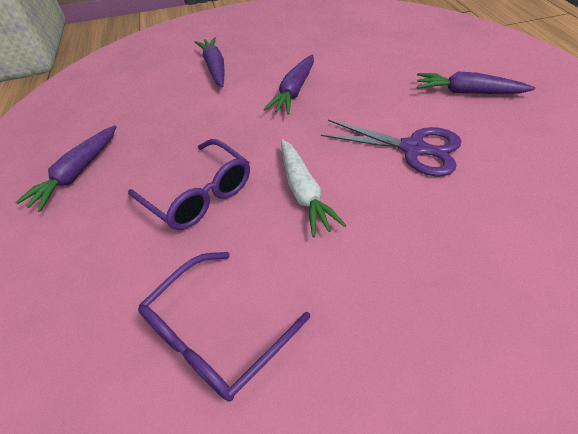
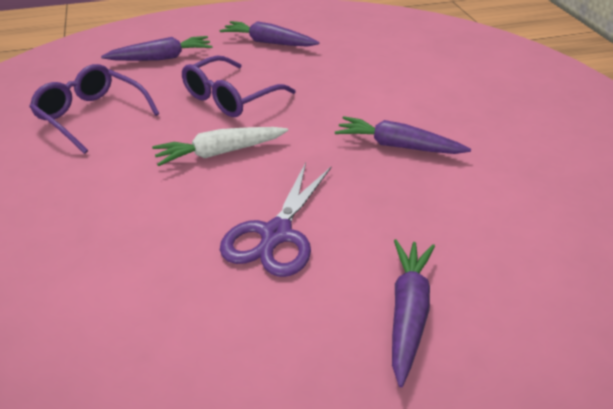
camera: 85 degrees right, 10 degrees down
(215, 68) = (443, 90): purple carrot -> purple carrot (161, 58)

